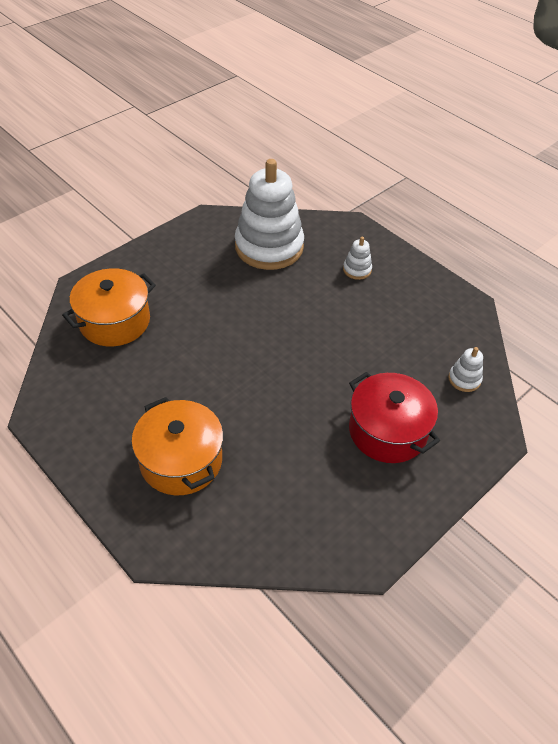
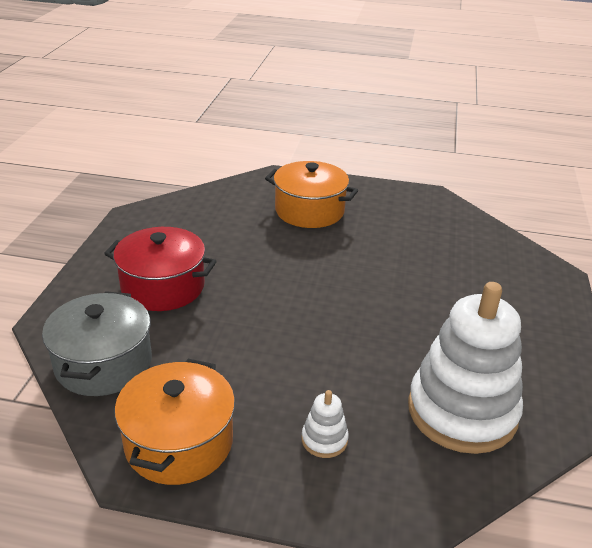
camera: 145 degrees right, 15 degrees down
(114, 321) = (484, 262): orange pot -> orange pot (179, 442)
(464, 379) = (103, 363): white stacking toy -> grey pot

